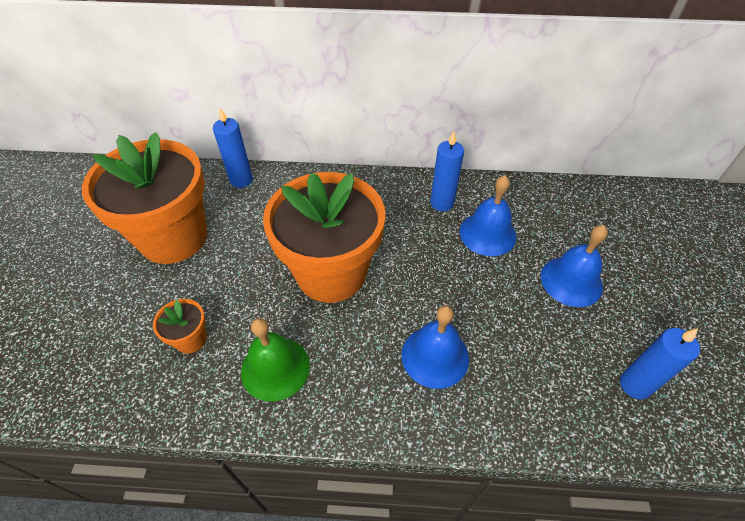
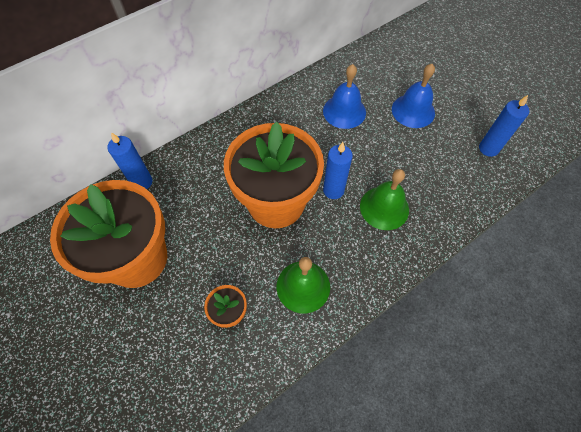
camera: 40 degrees left, 10 degrees up
(435, 356) = (384, 208): blue bell -> green bell
(442, 203) = (299, 108): blue candle -> blue candle (333, 190)

